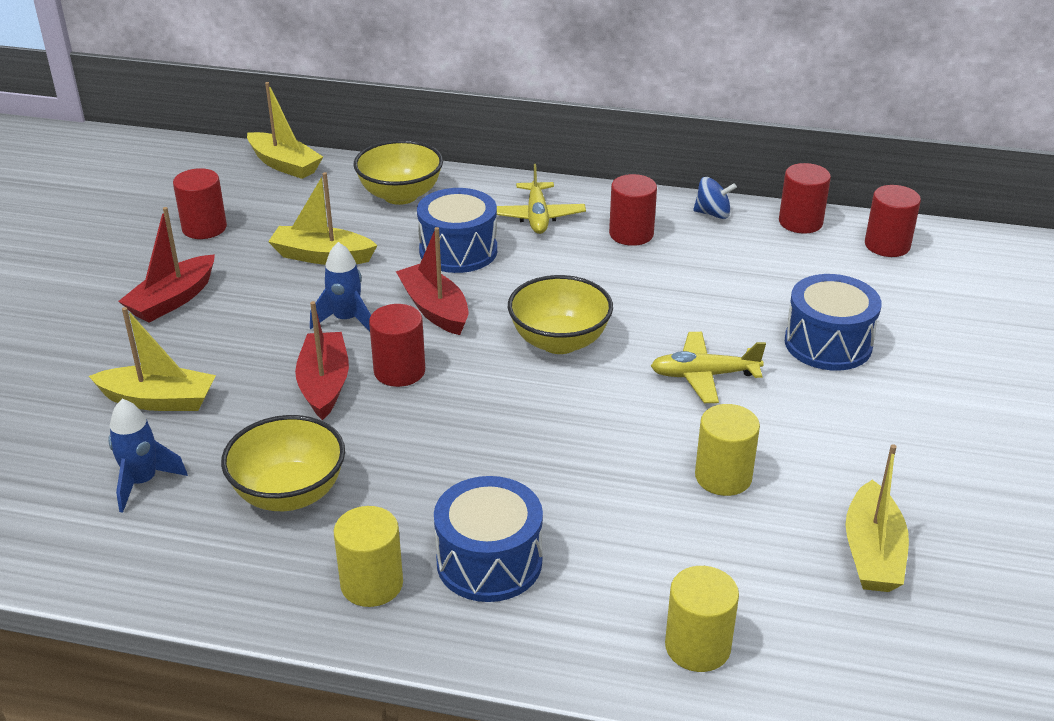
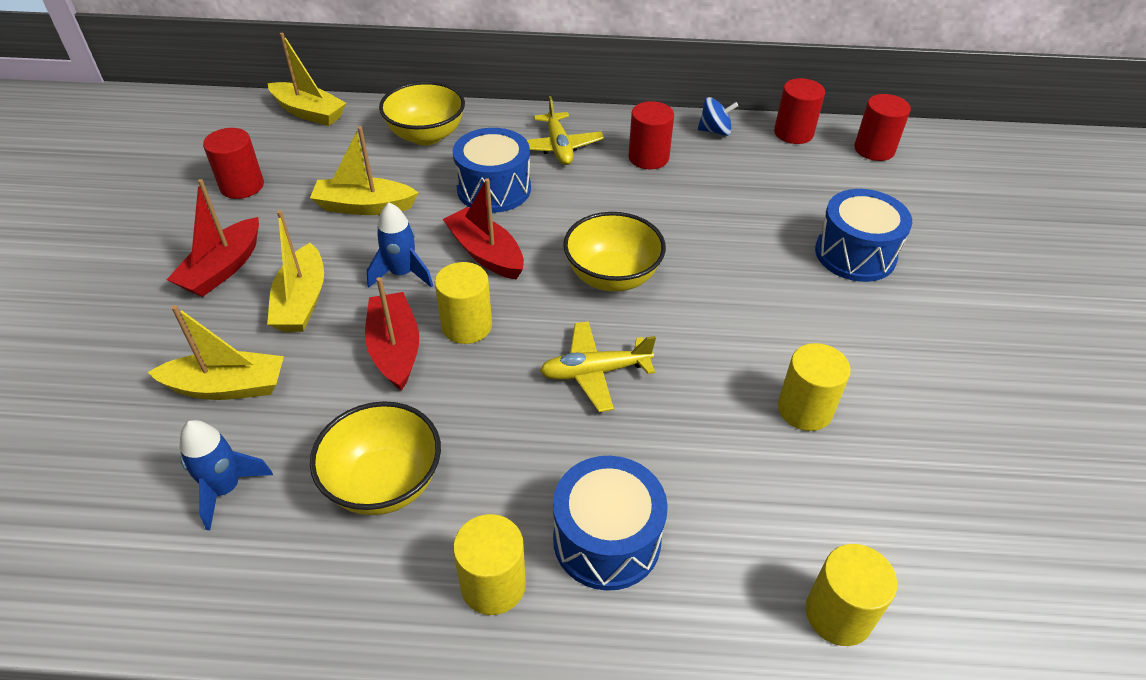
camera: 10 degrees left, 10 degrees up
(399, 371) = (466, 326): red cylinder -> yellow cylinder
(704, 375) = (755, 299): yellow plane -> yellow plane (595, 372)
(872, 552) = (966, 478): yellow boat -> yellow boat (302, 301)

